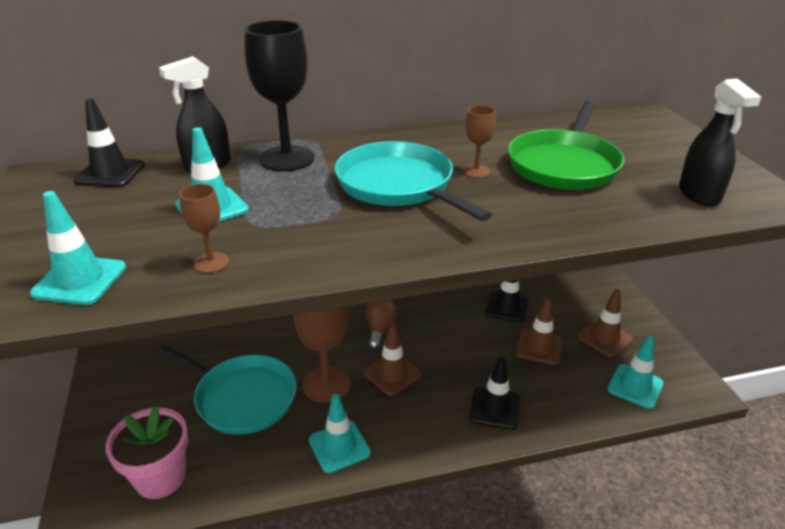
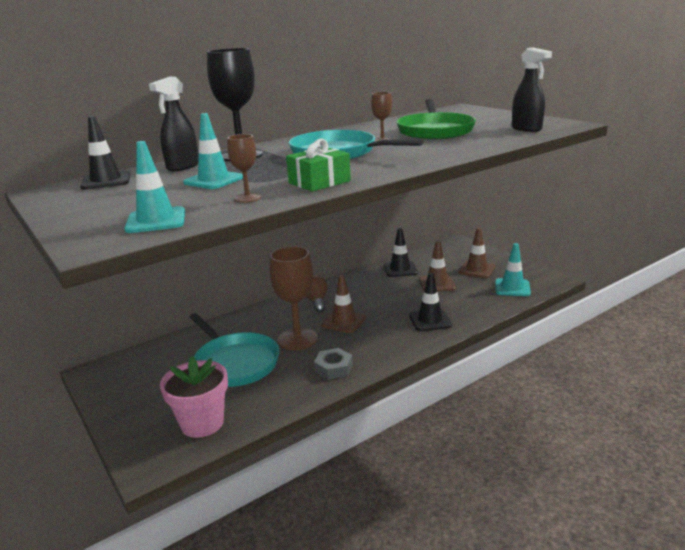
camera: 20 degrees left, 10 degrees down
(242, 397) = (235, 363): turquoise pan -> turquoise pan turned 45 degrees clockwise
(319, 252) = (319, 182): none -> green gift
(339, 446) = (333, 368): turquoise traffic cone -> grey nut

